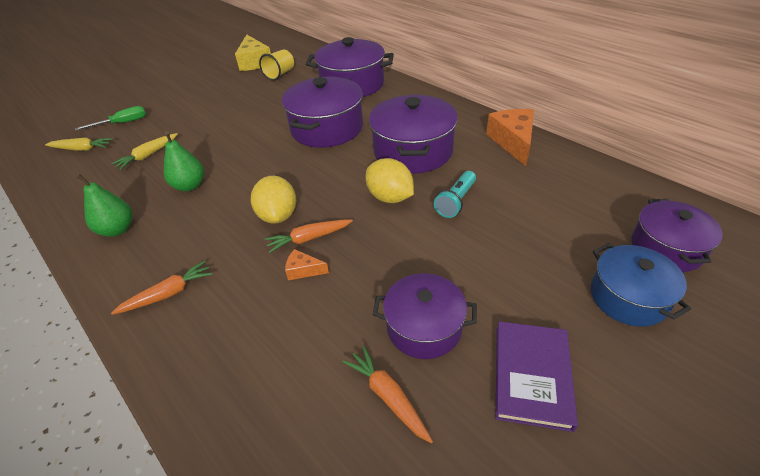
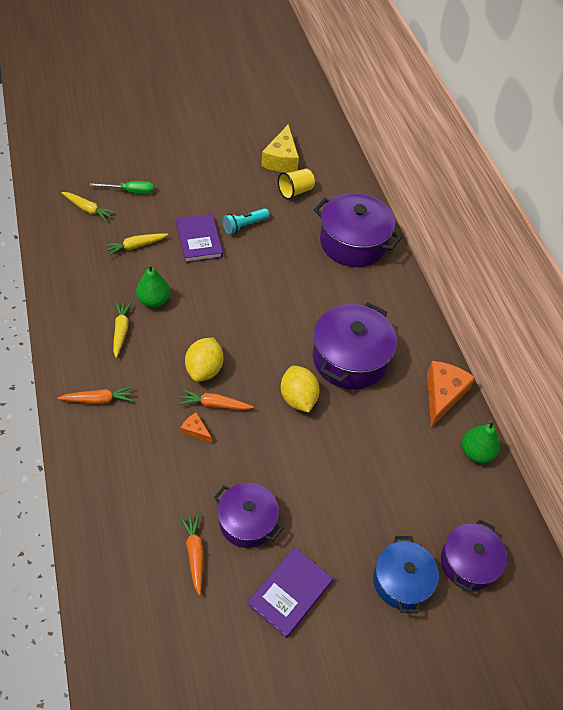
camera: 20 degrees right, 10 degrees up
(117, 229) = (85, 319): green pear -> green pear (476, 452)
(165, 222) = (121, 331): none -> yellow carrot
(211, 130) = (199, 240): none -> purple book
(327, 128) = (295, 291): purple pot -> none
(456, 201) = (346, 431): turquoise flashlight -> turquoise flashlight (244, 226)

